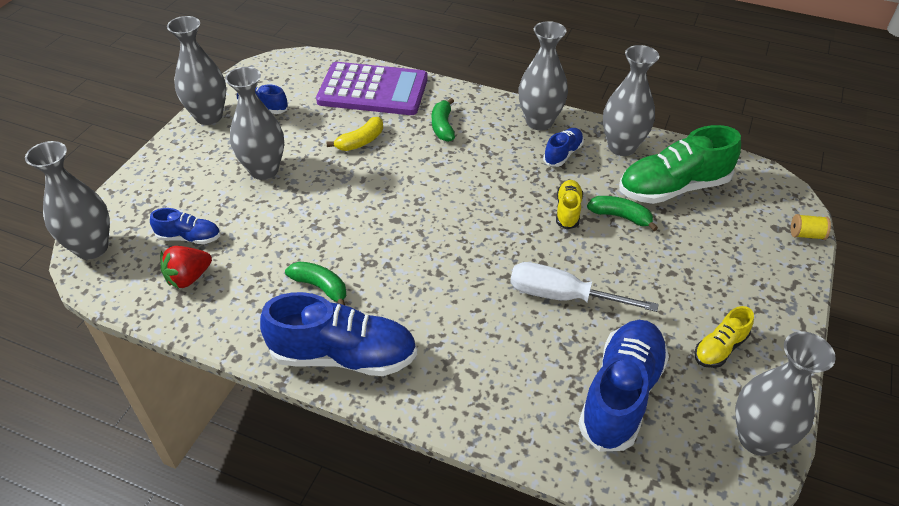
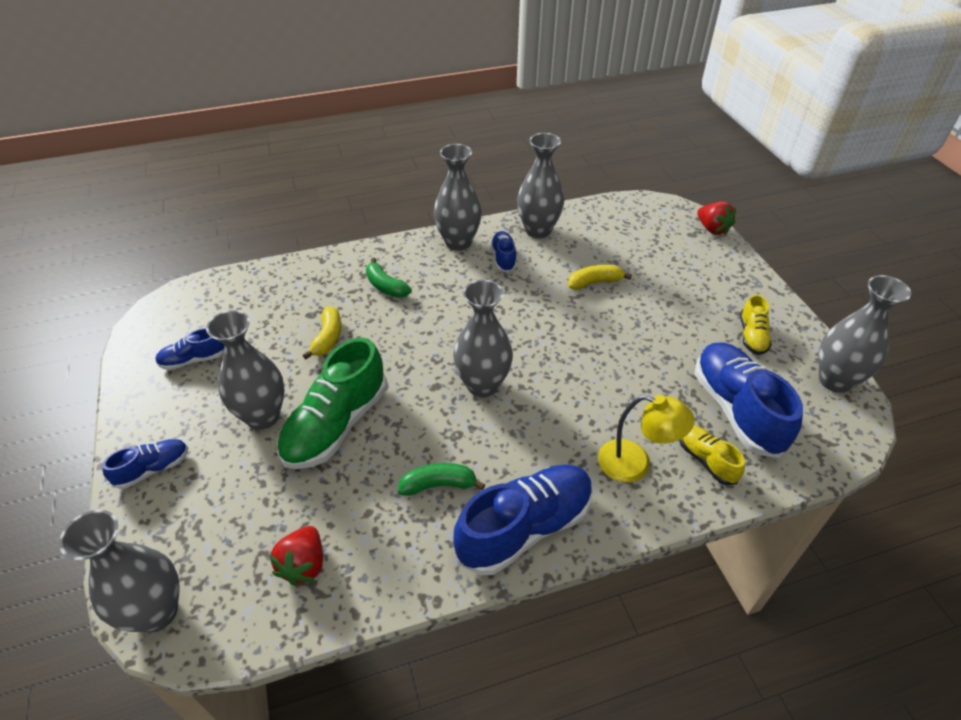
camera: 40 degrees left, 0 degrees up
(189, 237) = (259, 527): blue shoe -> blue shoe (153, 469)
(209, 116) = (141, 400): grey vase -> grey vase (482, 385)
(373, 90) = (287, 287): purple calculator -> none
(477, 373) = (635, 464): none -> yellow lamp
(563, 296) = (624, 365): white screwdriver -> none
(568, 211) = (555, 299): yellow shoe -> yellow shoe (706, 460)
(620, 217) = (594, 282): green banana -> yellow banana
(673, 188) = (603, 242): green shoe -> green shoe (336, 425)
(806, 235) = (712, 229): yellow spool -> red strawberry

